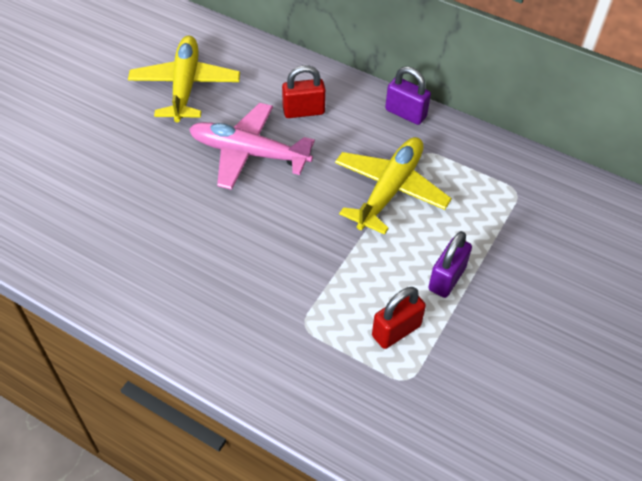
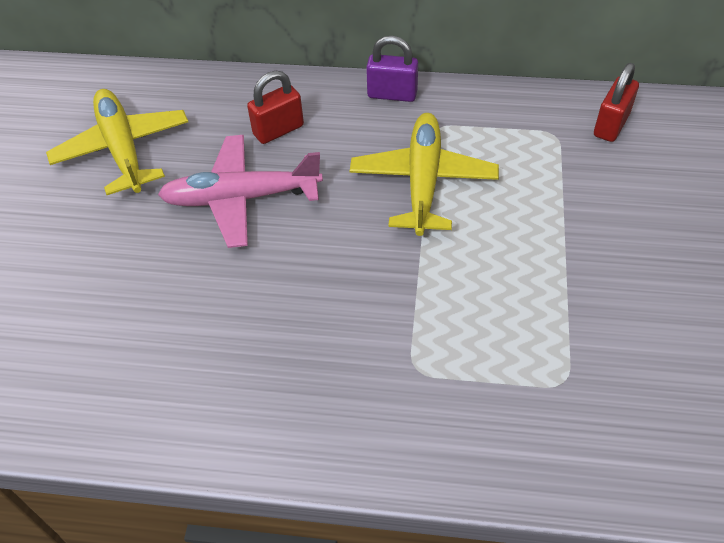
camera: 20 degrees left, 0 degrees up
(396, 331) = (520, 332): red padlock -> red padlock (611, 125)
(447, 278) = (539, 253): purple padlock -> none

